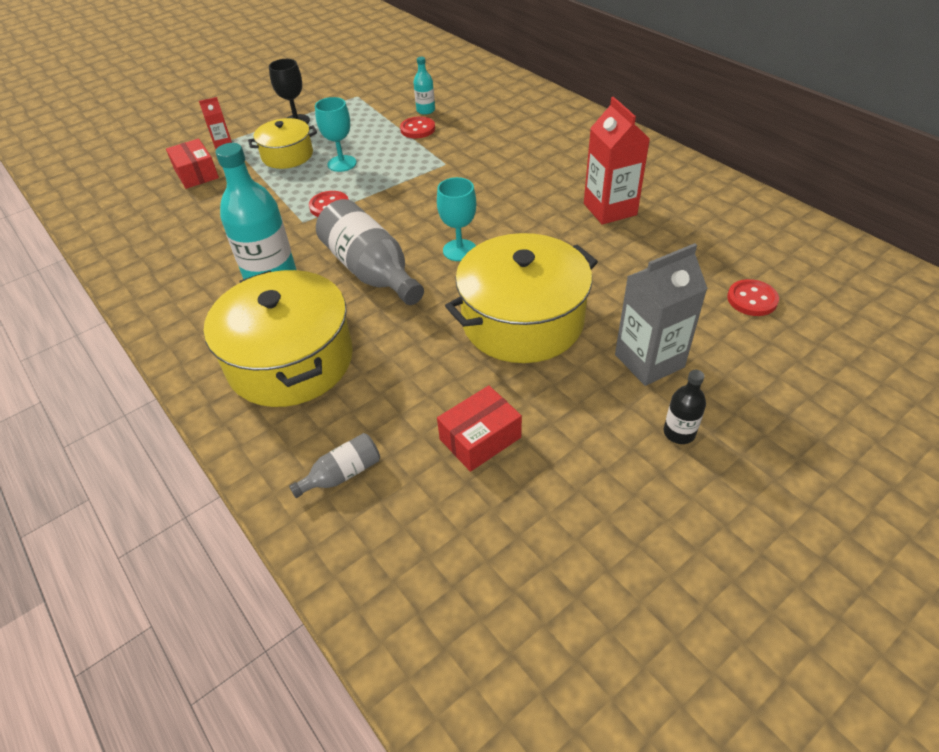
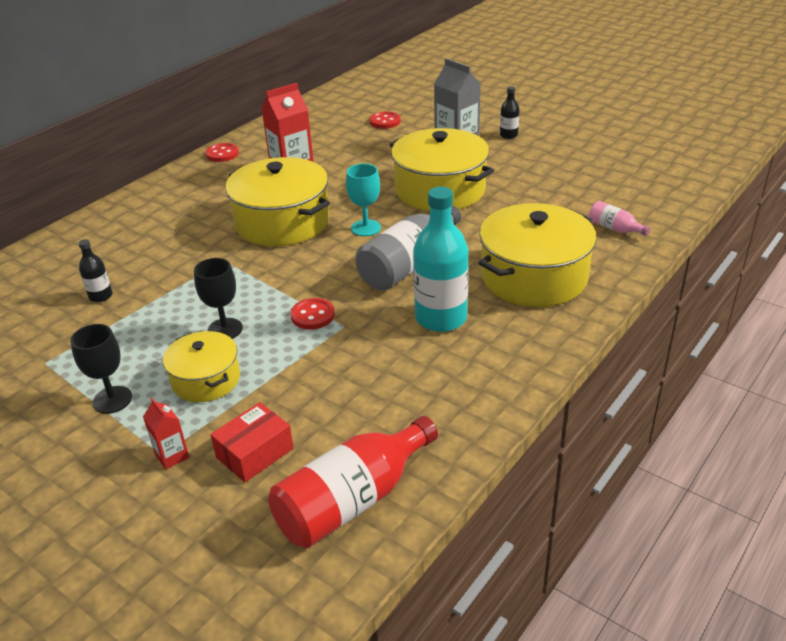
camera: 105 degrees left, 10 degrees down
(118, 209) = (353, 500): none -> red bottle
(342, 163) = (225, 329): turquoise goblet -> black goblet
(342, 474) = (615, 228): grey bottle -> pink bottle
(417, 129) = (147, 292): red button -> red button (222, 154)
(425, 110) = (101, 296): turquoise bottle -> black bottle
(480, 438) = (553, 189): red box -> none
(499, 197) = (282, 222): none -> yellow pot

